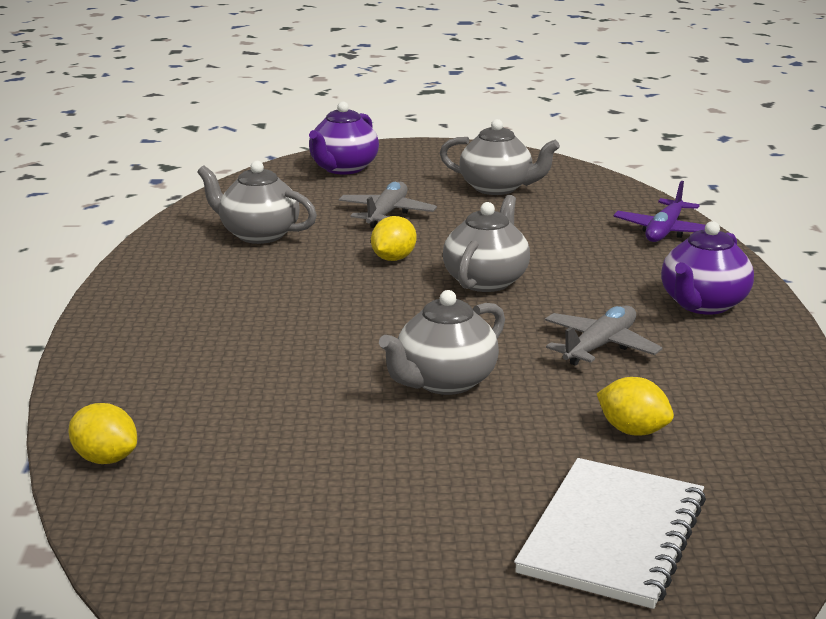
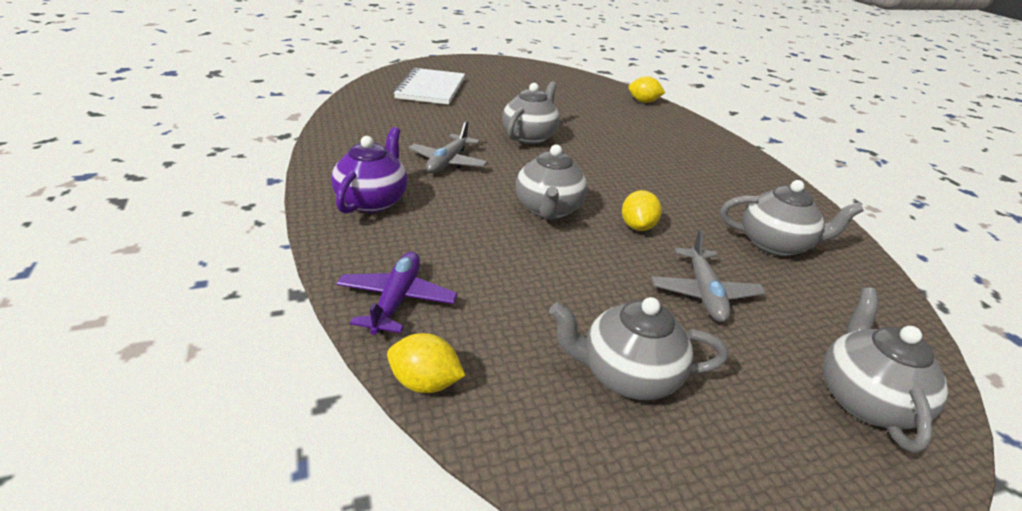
camera: 160 degrees right, 10 degrees up
(343, 168) = (864, 399): purple teapot -> grey teapot
(633, 431) = (424, 120): yellow lemon -> yellow lemon (425, 383)

